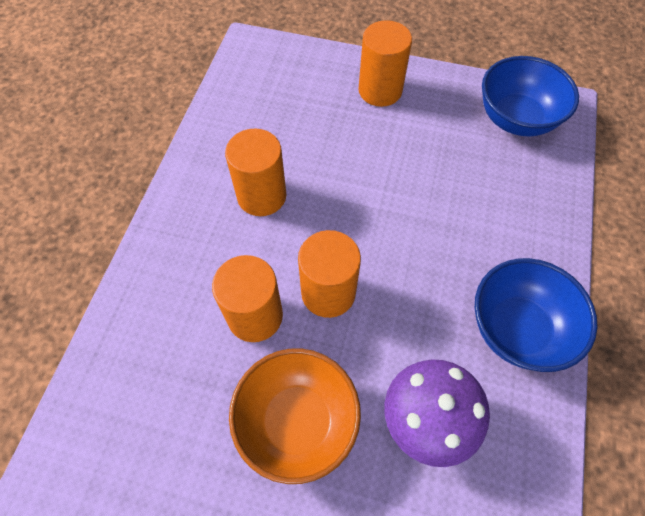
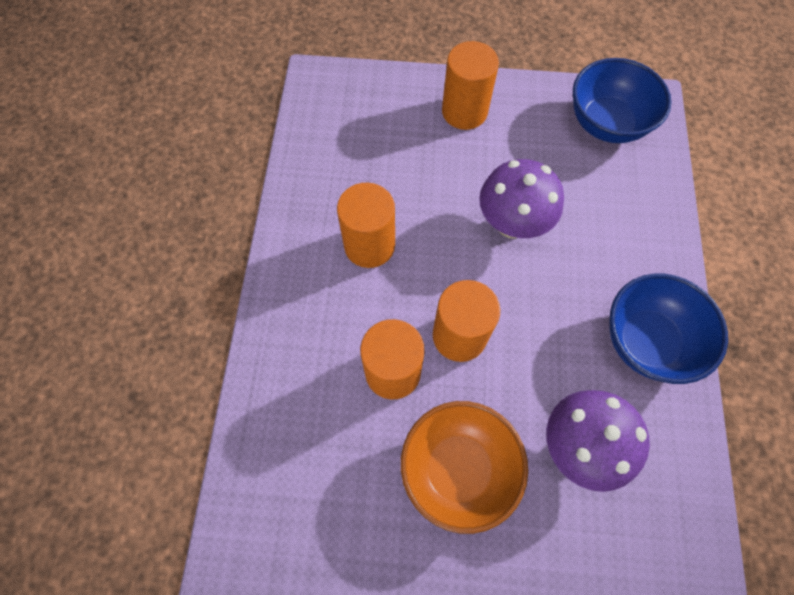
camera: 10 degrees left, 5 degrees up
(403, 197) = (512, 224): none -> purple mushroom

